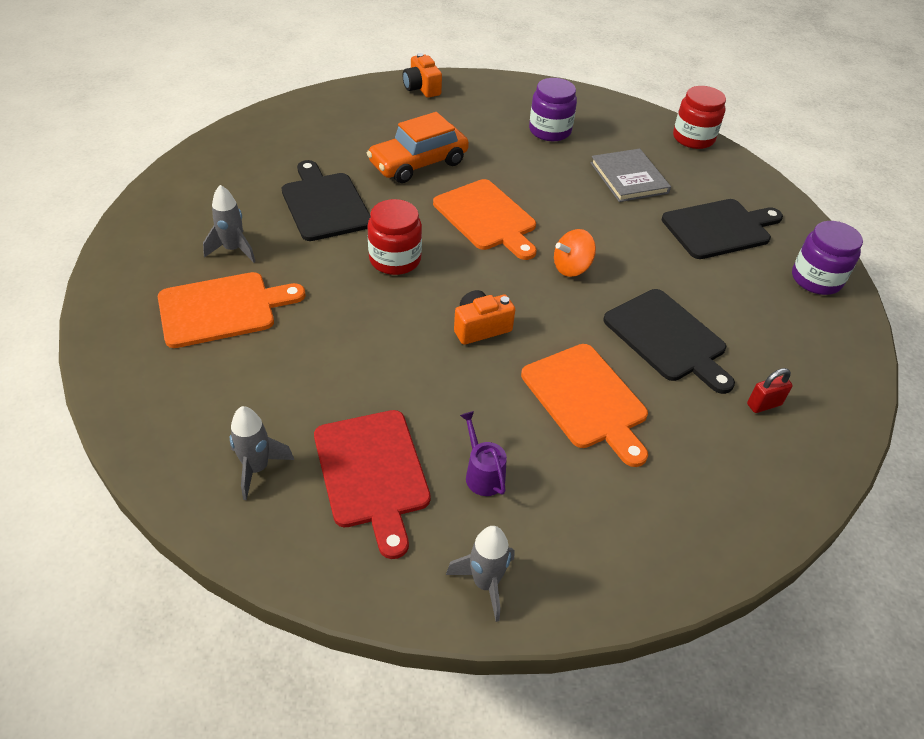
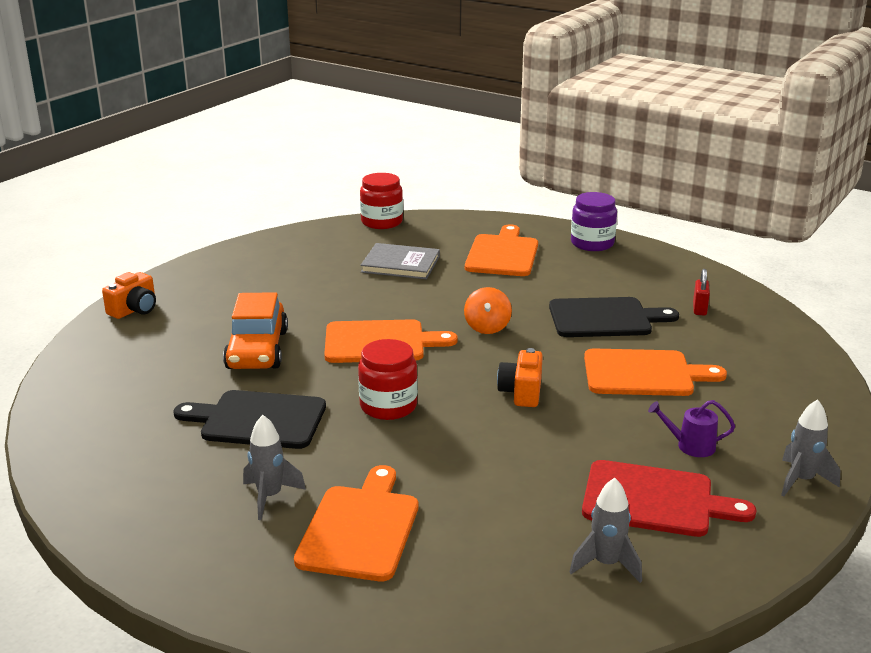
camera: 55 degrees left, 20 degrees down
(421, 88) = (134, 310): orange camera -> orange camera turned 60 degrees counterclockwise
(550, 131) = (292, 273): purple jar -> none
(720, 228) = (503, 254): black cutting board -> orange cutting board

